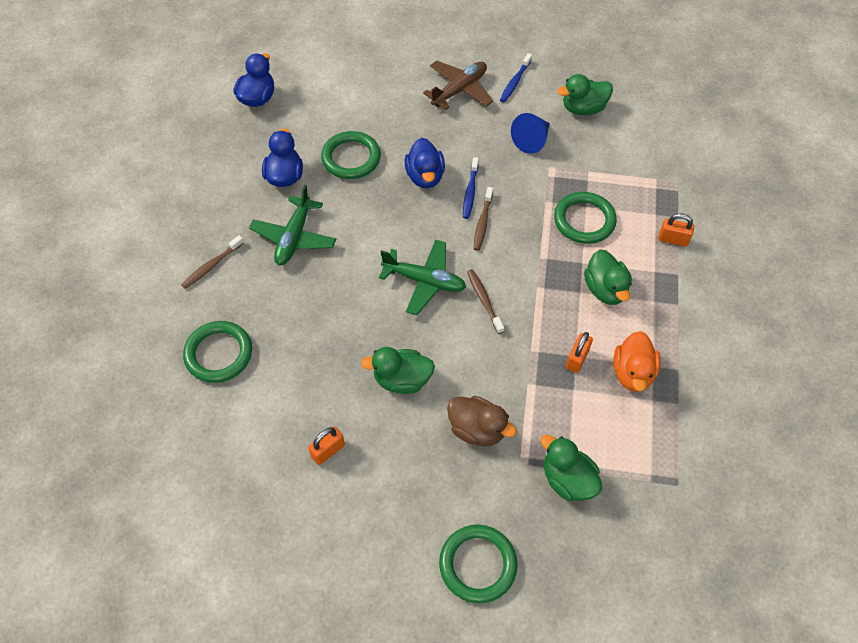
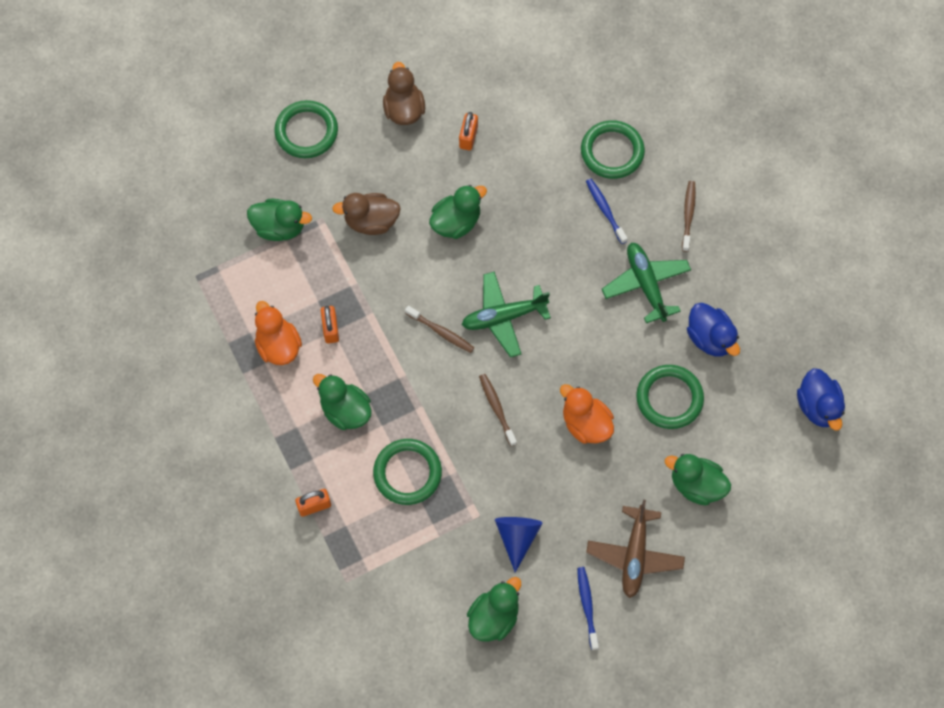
camera: 145 degrees right, 10 degrees up
(365, 521) = (404, 109): none -> brown duck
(382, 102) = (696, 485): none -> green duck
(425, 176) = (585, 424): blue duck -> orange duck
(470, 192) = (532, 434): blue toothbrush -> blue toothbrush (605, 210)

